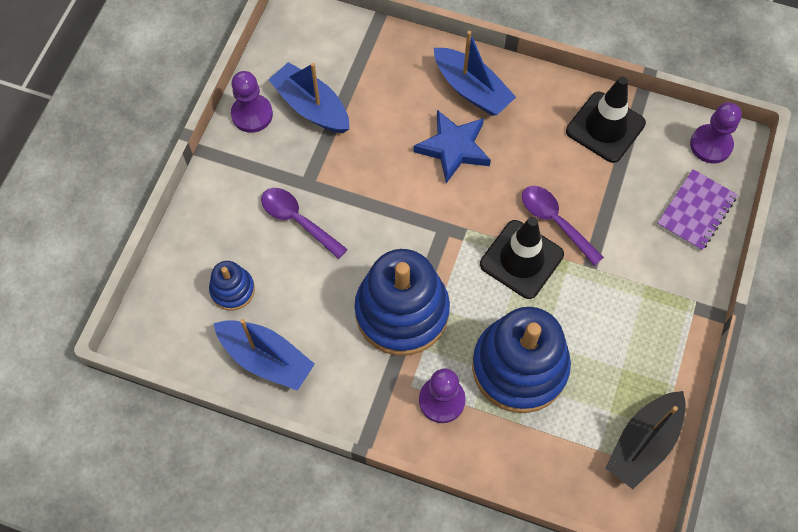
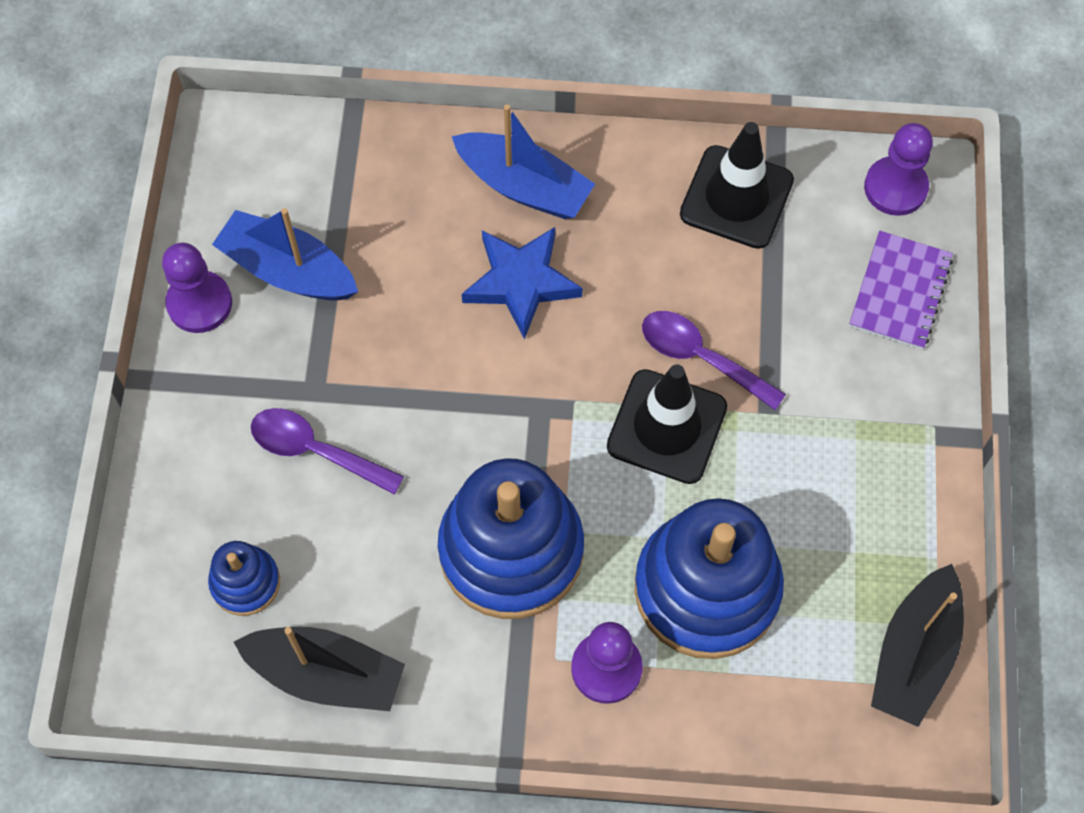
camera: 15 degrees left, 0 degrees up
(266, 358) = (326, 674): blue boat -> black boat

